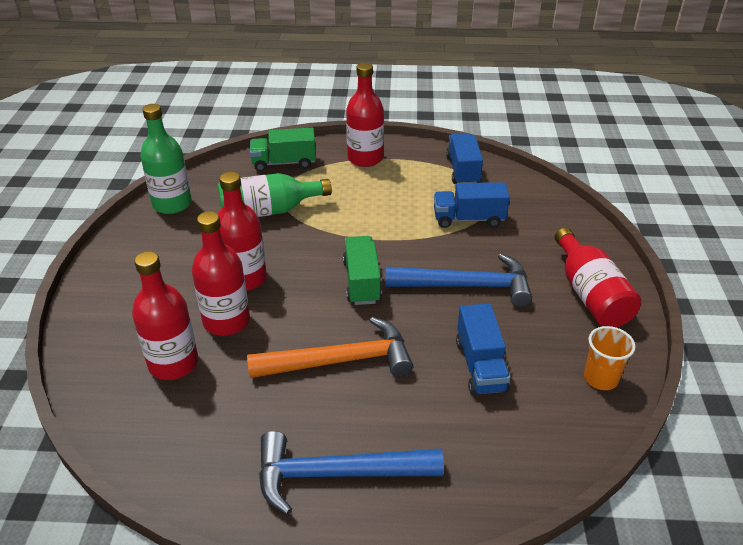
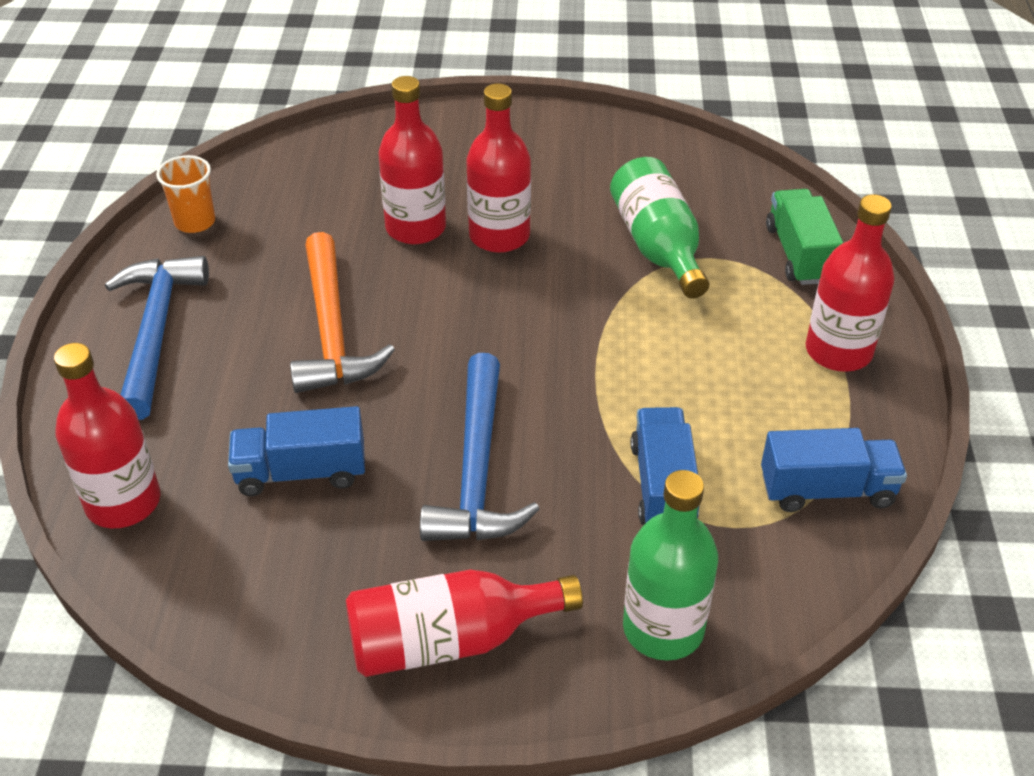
camera: 90 degrees right, 5 degrees up
(172, 204) = (664, 155): green bottle -> green bottle (663, 628)
(173, 363) = (347, 195): red bottle -> red bottle (123, 502)
(362, 282) = (489, 349): green truck -> none
(600, 378) = (252, 616): orange cup -> orange cup (195, 222)

